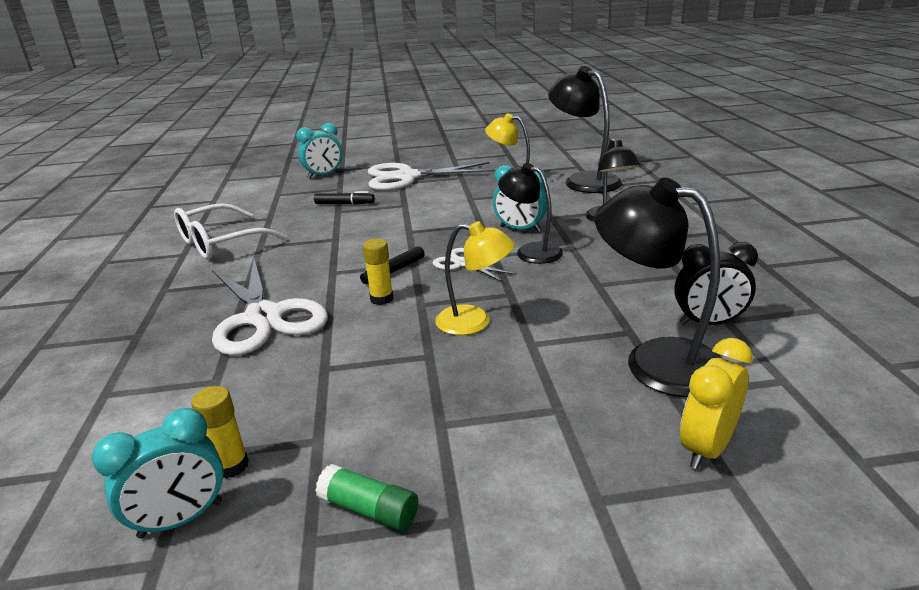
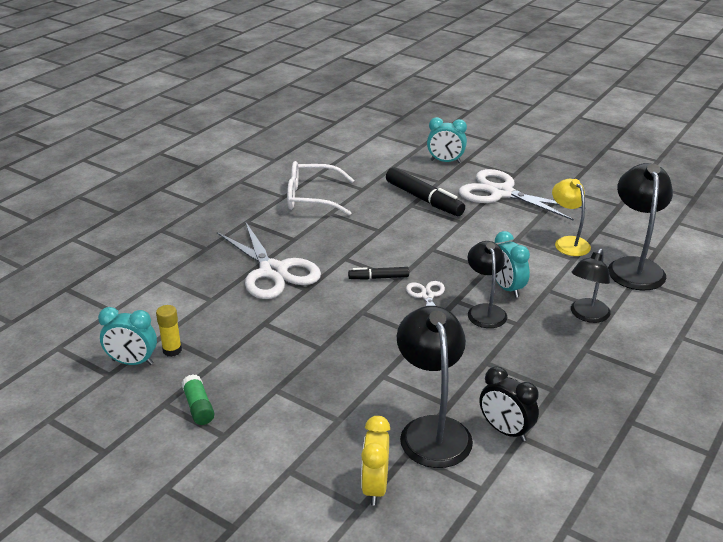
camera: 40 degrees right, 5 degrees up
(263, 317) = (273, 271): white scissors -> white scissors turned 45 degrees counterclockwise
(344, 204) = (424, 199): black marker -> black marker, size x1.85
(381, 299) = (345, 295): yellow glue stick -> none
(474, 322) = (373, 342): yellow lamp -> none
(706, 448) = (375, 487): yellow clock -> yellow clock turned 75 degrees counterclockwise

